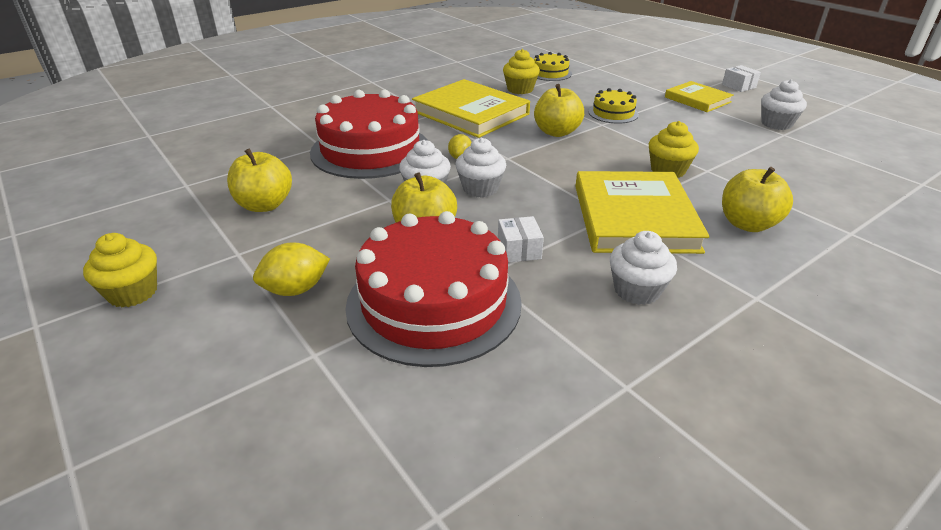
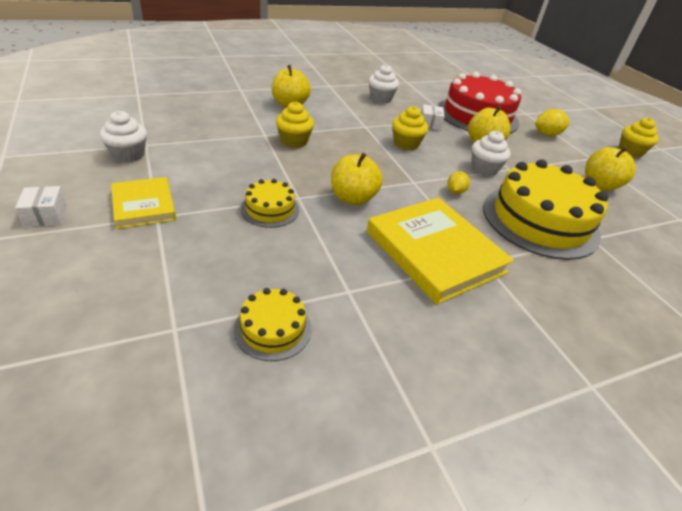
camera: 170 degrees left, 5 degrees up
(370, 150) = (540, 220): red cake -> yellow cake
(480, 188) = (443, 161): white cupcake -> none
(520, 89) = (350, 289): yellow cupcake -> yellow cupcake (406, 144)
(634, 217) = (352, 122): yellow book -> none

